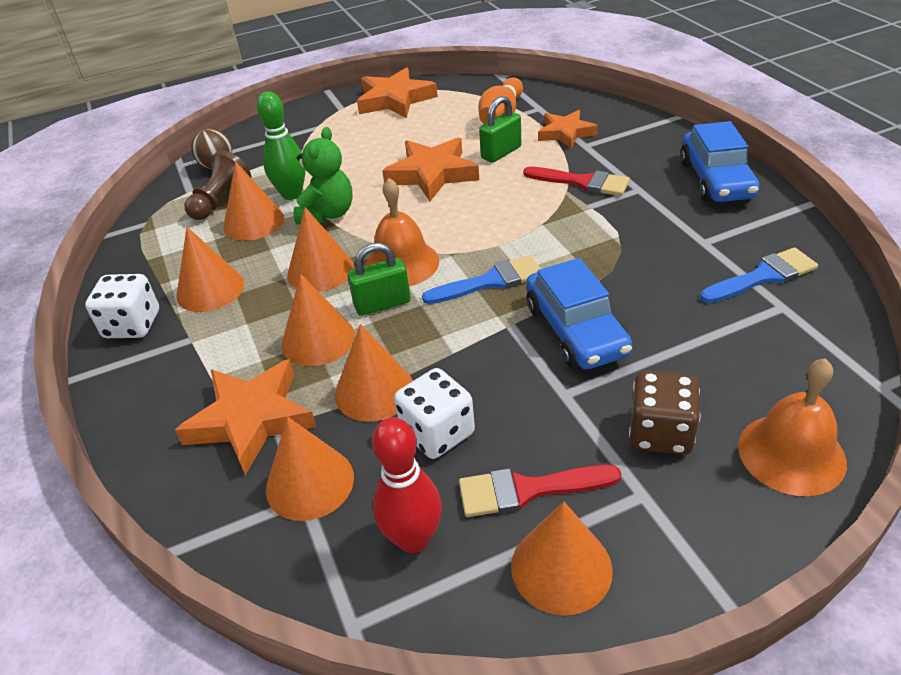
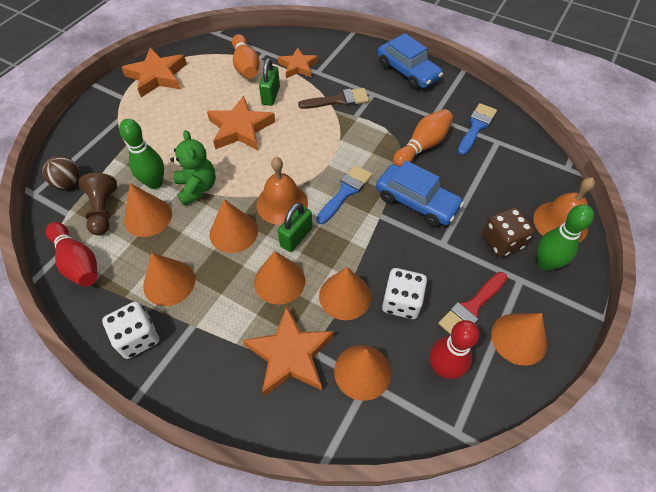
camera: 40 degrees left, 15 degrees up
(154, 236) = (78, 262): none -> red bowling pin
(582, 182) = (338, 100): red brush -> brown brush
(651, 270) = (422, 146): none -> orange bowling pin
(708, 494) = (545, 263): none -> green bowling pin

